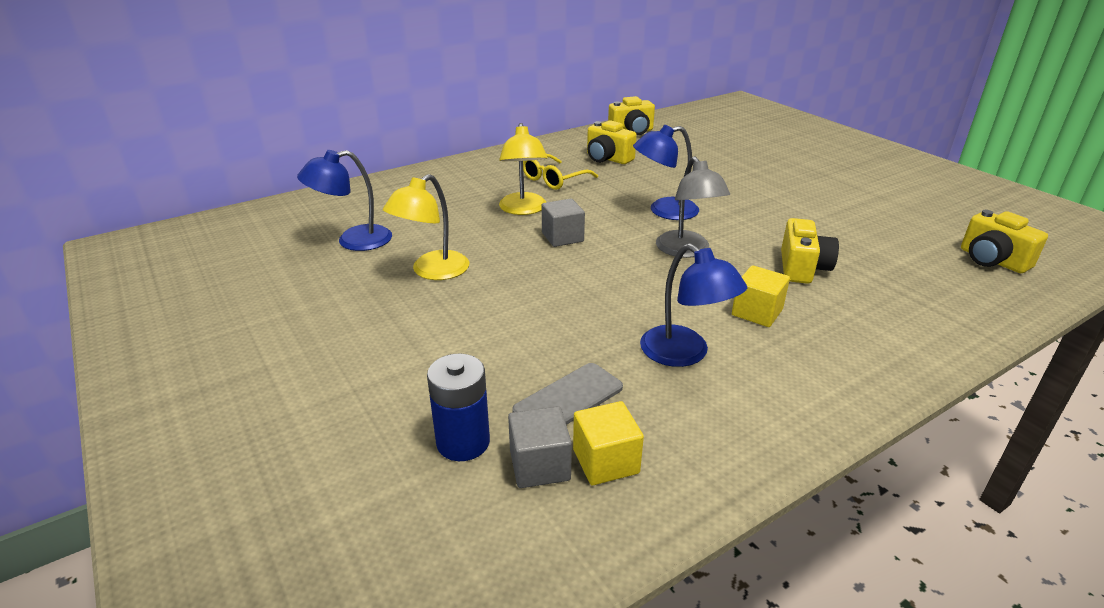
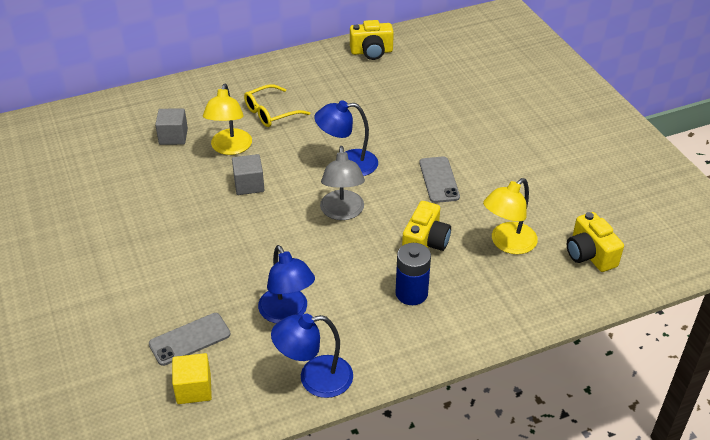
camera: 10 degrees right, 10 degrees up
(353, 241) = (83, 169): blue lamp -> blue lamp (314, 378)
(432, 271) = (134, 210): yellow lamp -> yellow lamp (507, 243)
(463, 442) = (110, 362): blue battery -> blue battery (411, 293)
(539, 465) = (151, 385): grey cube -> grey cube (173, 137)
(607, 158) = (330, 89): yellow camera -> none
(757, 312) = (362, 282): yellow cube -> none
(773, 215) = (439, 180): none -> grey phone

